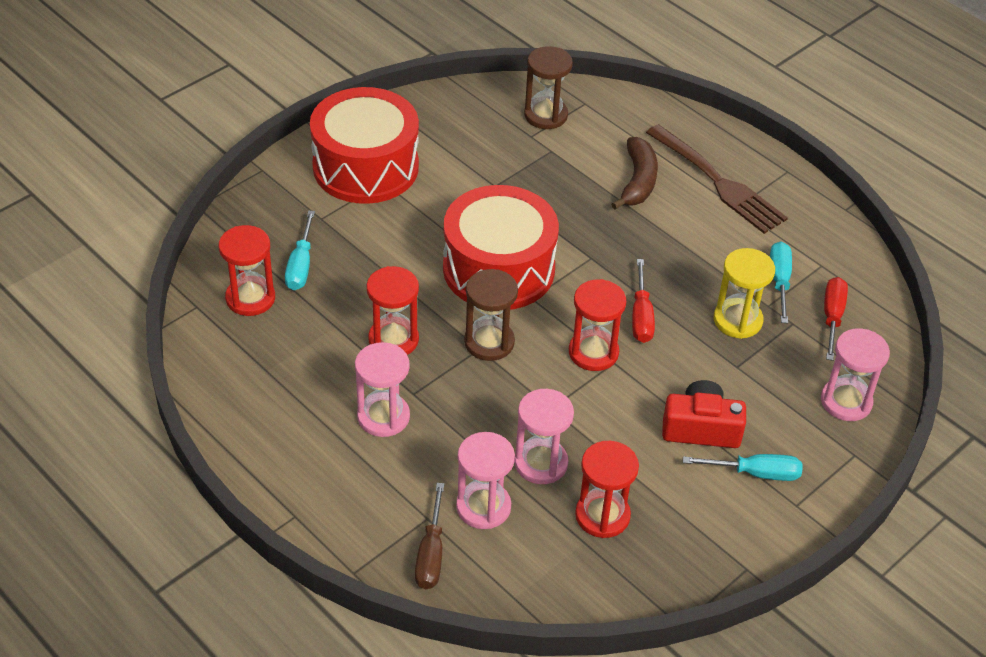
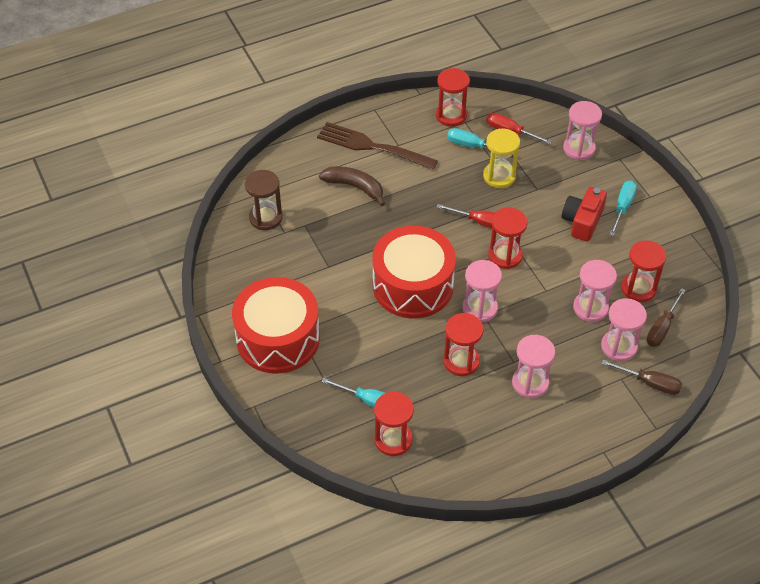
camera: 70 degrees left, 5 degrees up
(489, 342) = (480, 308): brown hourglass -> pink hourglass
(539, 555) = (662, 328): none -> brown screwdriver
(718, 182) = (372, 146): brown fork -> brown fork turned 135 degrees counterclockwise
(824, 249) = (451, 115): none -> red hourglass

